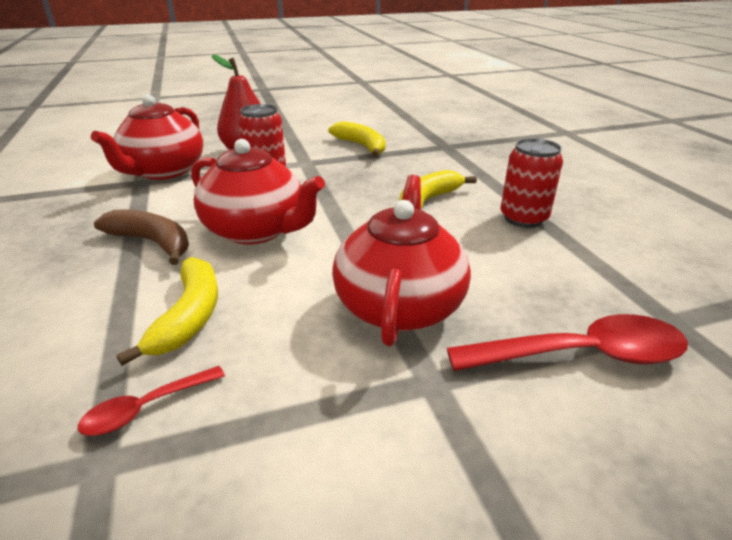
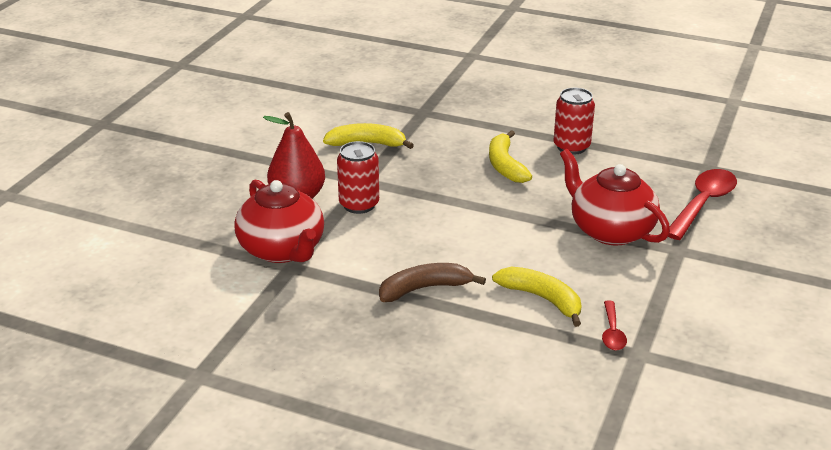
camera: 50 degrees left, 0 degrees up
(256, 230) = (461, 243): red teapot -> none

